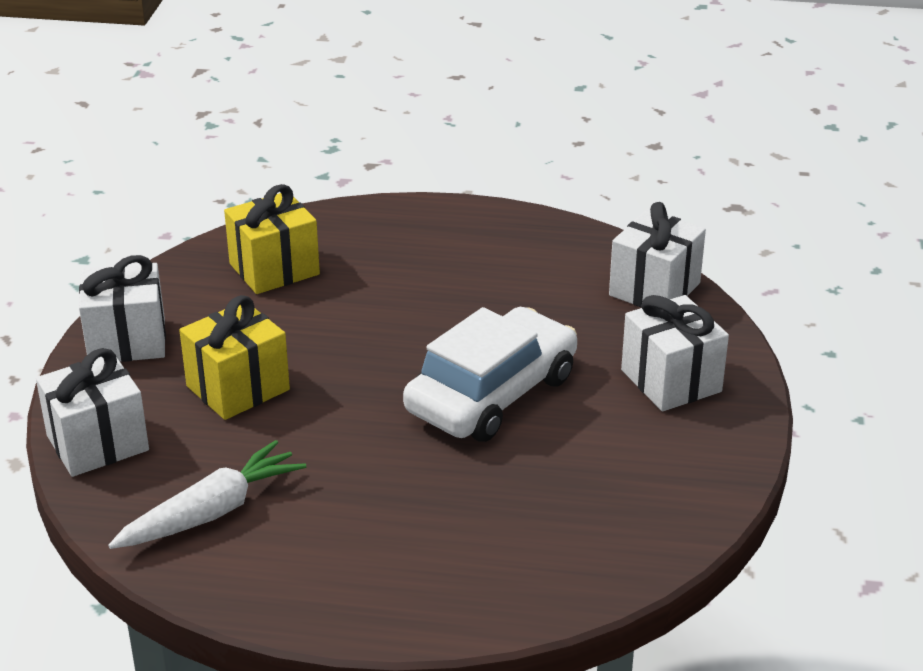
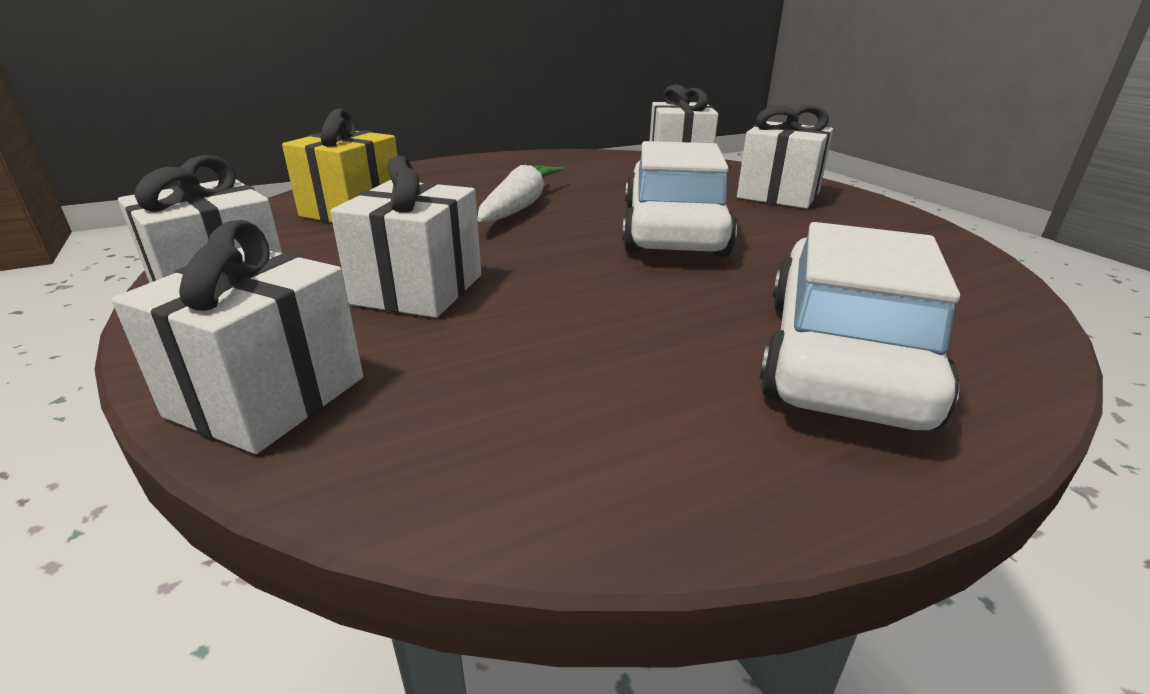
camera: 35 degrees left, 5 degrees down
(211, 512) = (542, 412): white carrot -> white carrot (519, 206)
(238, 388) = (418, 289): yellow gift -> white gift
(418, 556) = (841, 357): none -> white car

